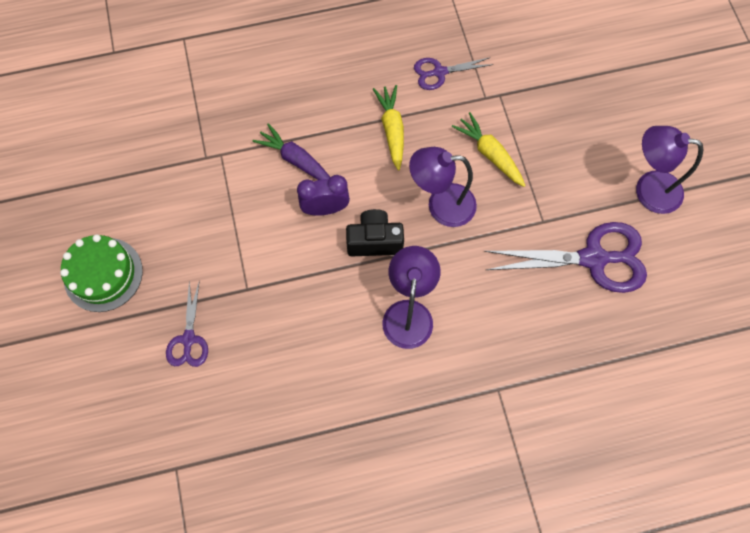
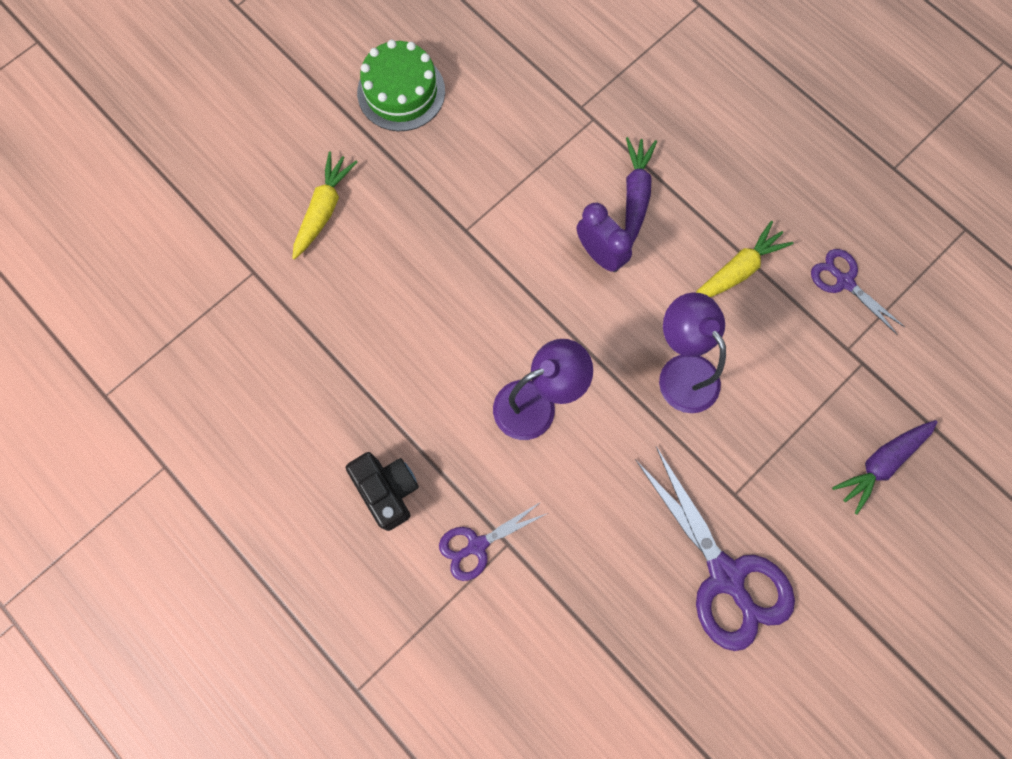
camera: 60 degrees right, 5 degrees up
(188, 339) = (382, 207): purple scissors -> purple scissors (477, 545)
(374, 241) = (595, 324): black camera -> black camera (388, 490)
(489, 154) = (779, 391): yellow carrot -> yellow carrot (324, 209)
(570, 124) = (880, 463): none -> purple carrot
(648, 189) = (858, 599): purple lamp -> none

